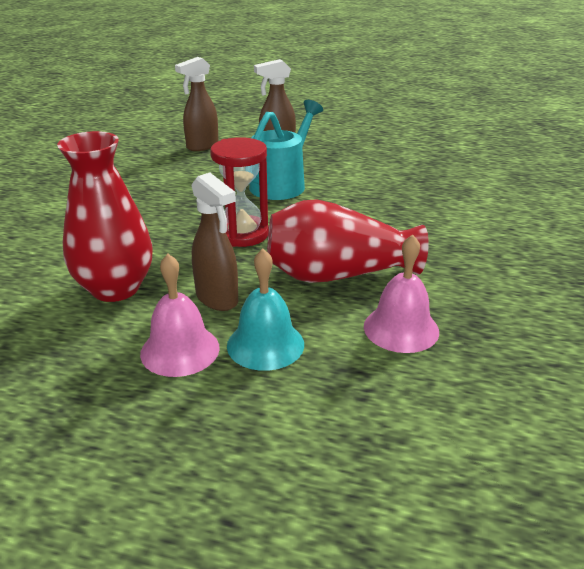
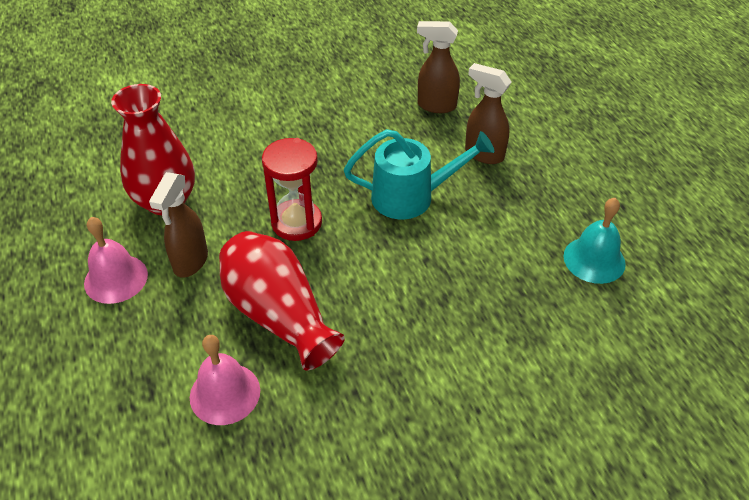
camera: 55 degrees right, 15 degrees up
(265, 344) = (150, 320): turquoise bell -> turquoise bell (594, 259)

